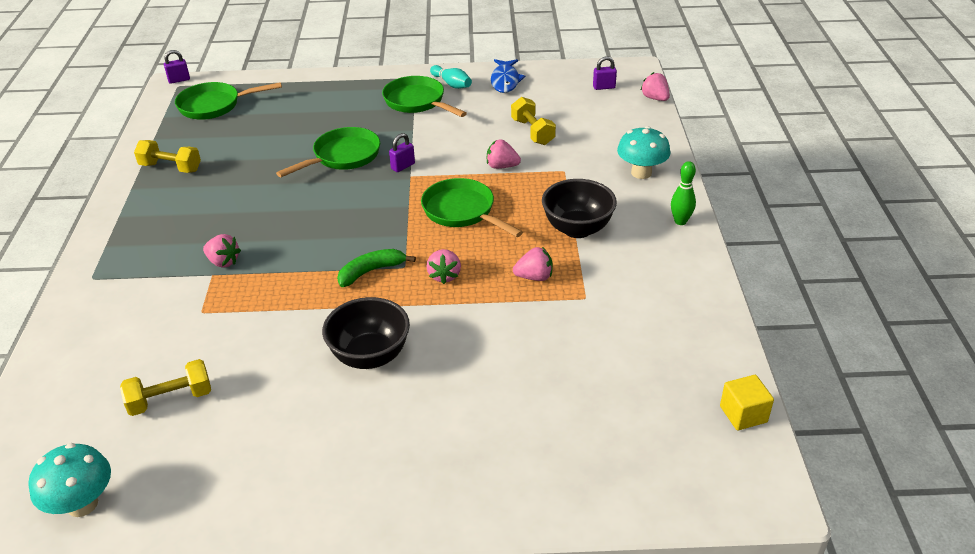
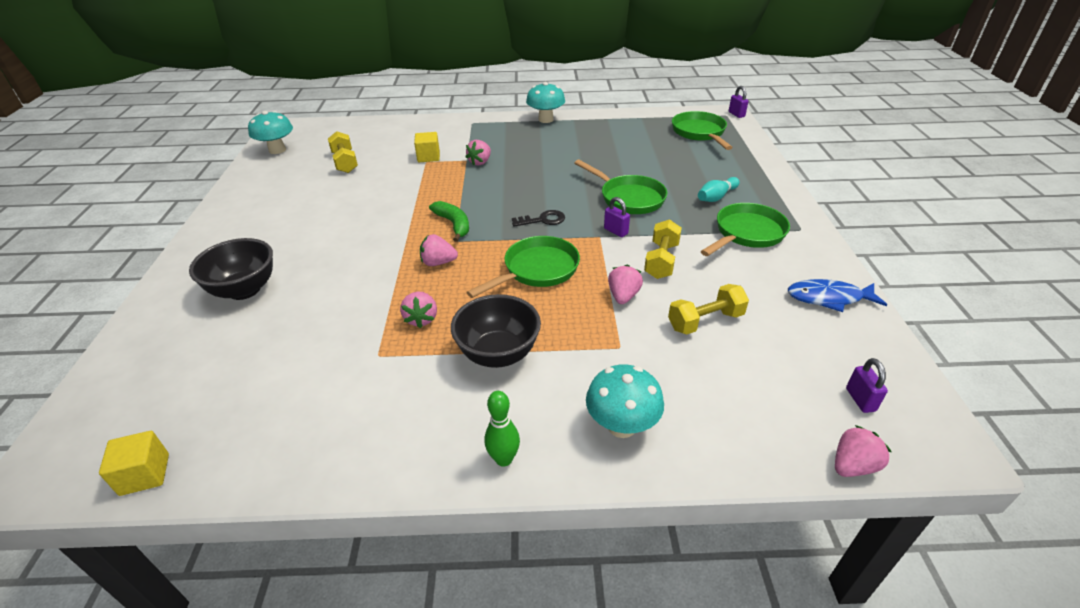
camera: 90 degrees right, 0 degrees up
(118, 211) = (545, 119): none -> turquoise mushroom
(170, 168) = (602, 129): yellow dumbbell -> yellow dumbbell (661, 261)
(188, 311) = (428, 157): none -> yellow cube
(370, 356) = (350, 231): black bowl -> black bowl (244, 290)
(374, 209) = (543, 220): none -> black key
(451, 84) = (799, 255): turquoise bowling pin -> turquoise bowling pin (716, 197)

